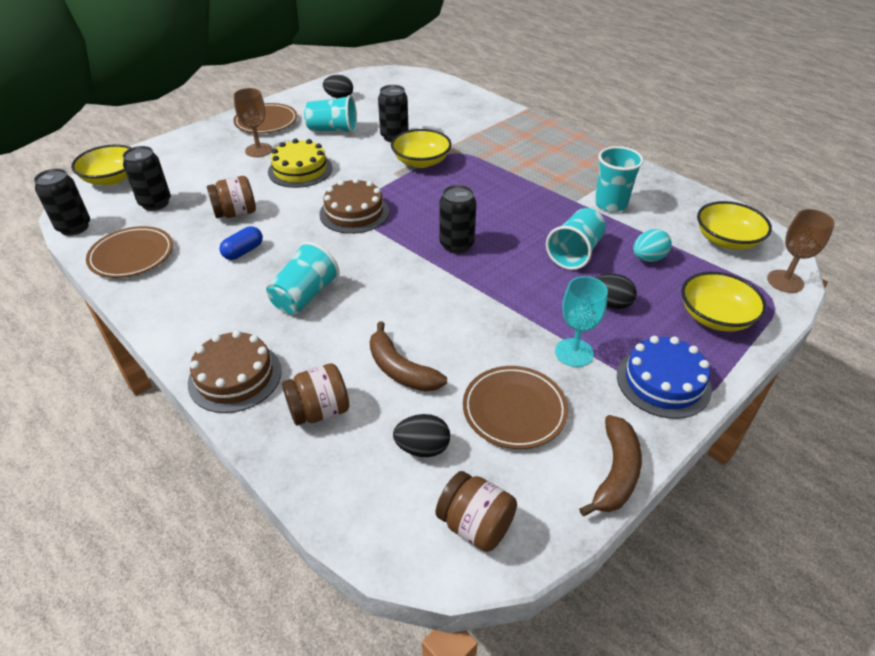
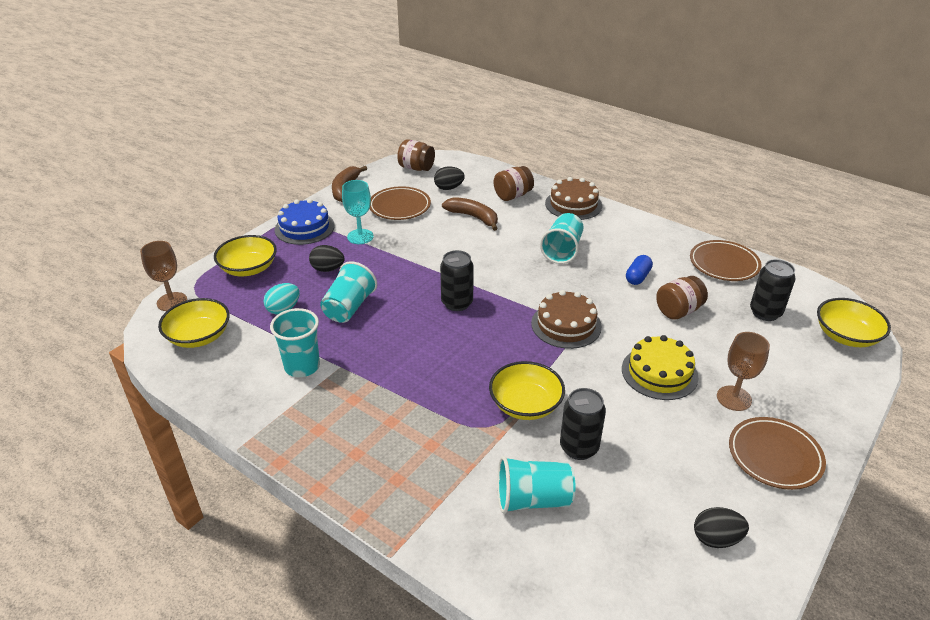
camera: 170 degrees right, 5 degrees down
(74, 227) = (804, 281): black can -> none
(333, 130) = (670, 451): turquoise cup -> turquoise cup (533, 499)

